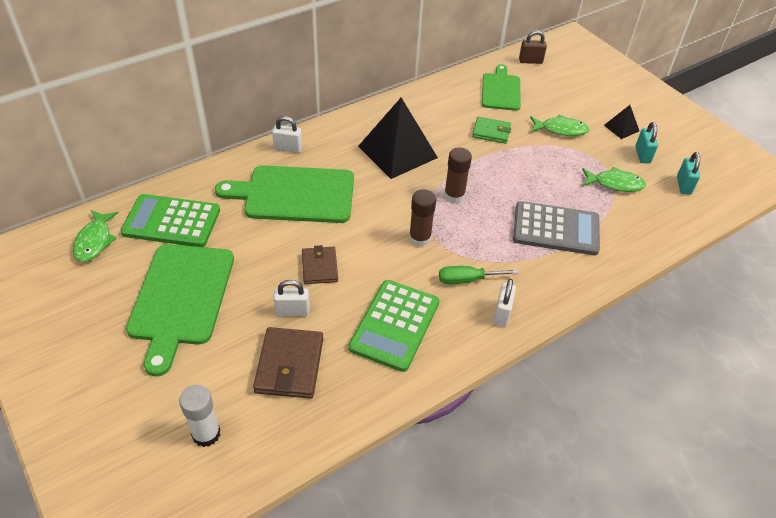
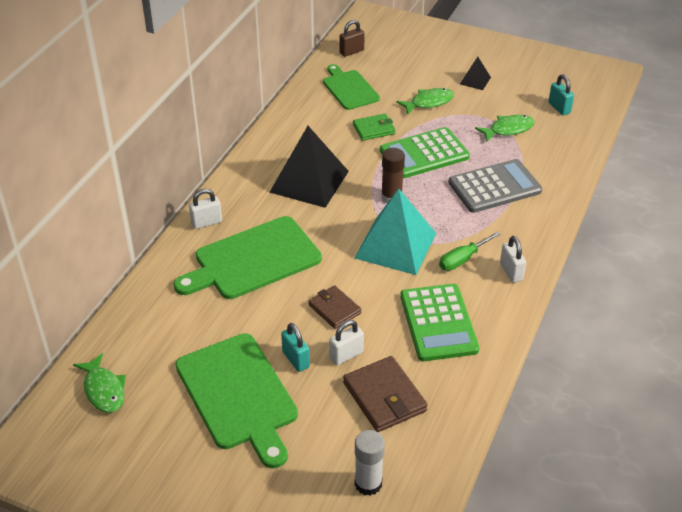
camera: 30 degrees left, 5 degrees down
(171, 222) = (161, 337): green calculator -> green calculator (424, 154)
(420, 238) = (395, 245): brown glue stick -> turquoise pyramid
(642, 155) = (509, 96): turquoise padlock -> turquoise padlock (295, 359)

